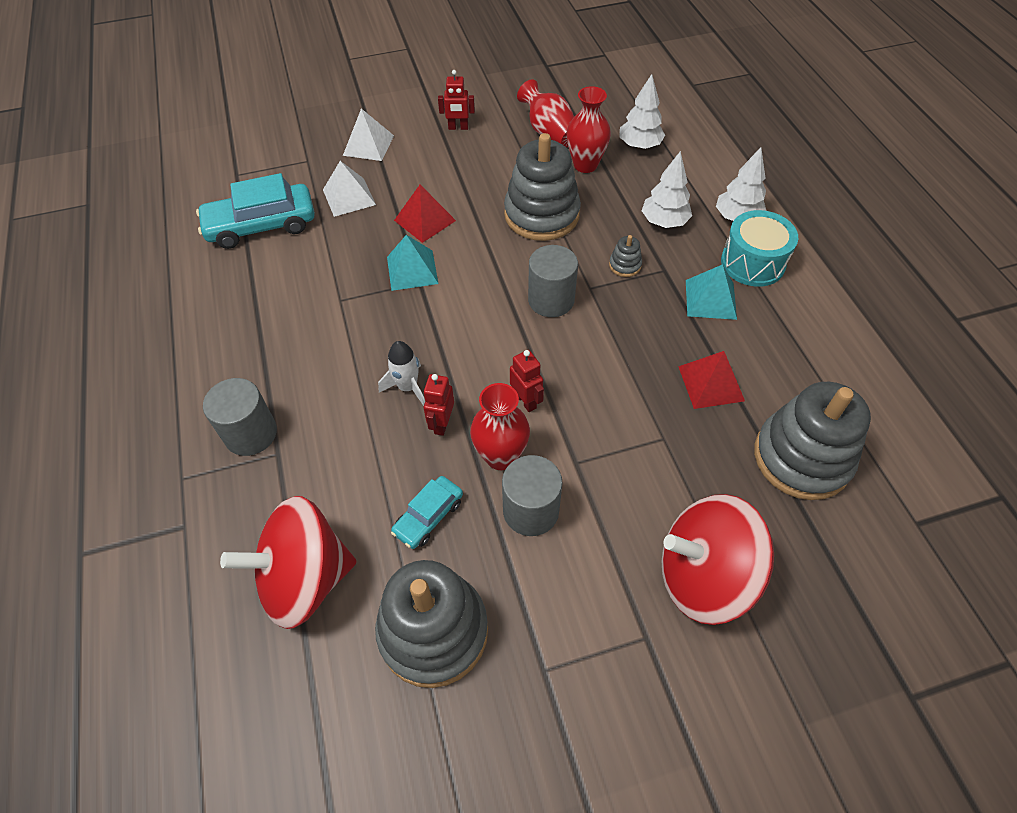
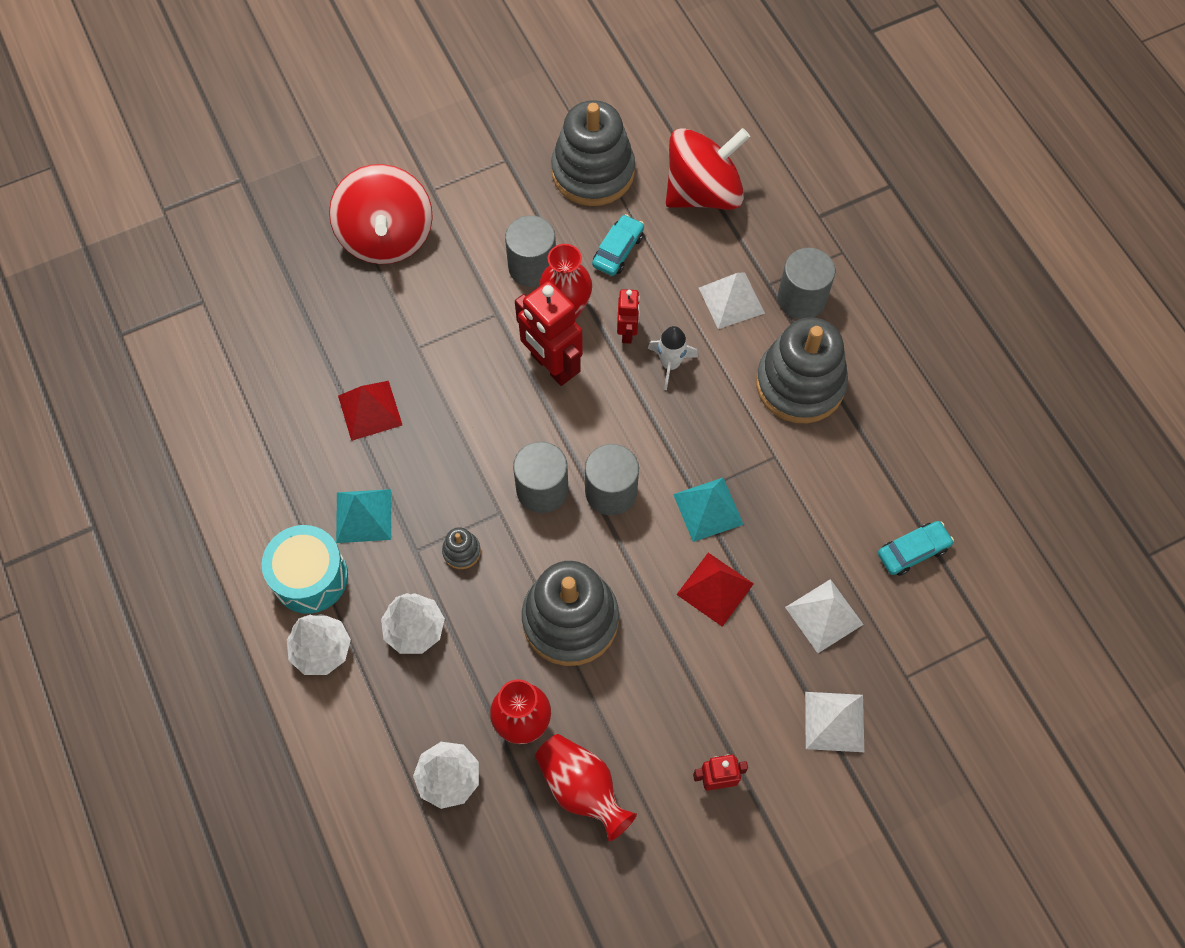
camera: 170 degrees right, 10 degrees up
(261, 225) = (913, 551): turquoise car -> turquoise car, size x0.54
(323, 442) = (731, 300): none -> white pyramid
(491, 291) = (611, 491): none -> grey cylinder
(526, 401) = (551, 366): red robot -> red robot, size x1.86
(704, 576) = (386, 237): red spinning top -> red spinning top turned 90 degrees clockwise
(801, 458) = (291, 345): grey stacking toy -> grey stacking toy (800, 384)

